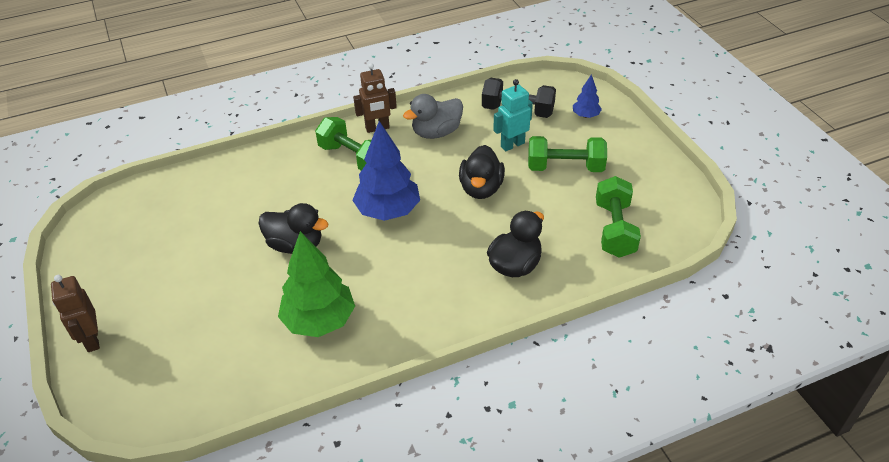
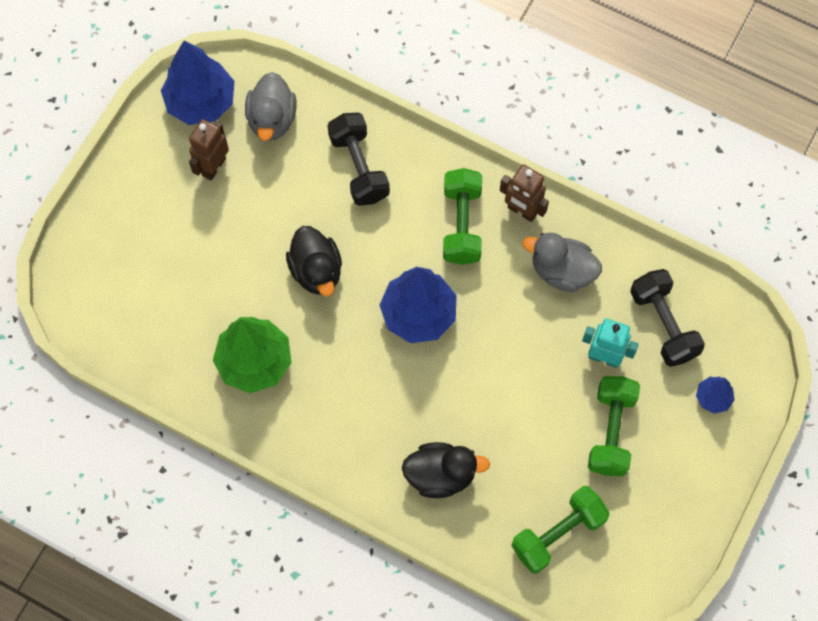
camera: 50 degrees right, 25 degrees up
(91, 340) = (105, 208): brown robot -> brown robot (213, 167)
(99, 235) = (201, 102): none -> blue tree
(164, 205) = (272, 119): none -> grey duck
(254, 182) = (359, 167): none -> black dumbbell
(481, 188) = (515, 374): black duck -> none
(565, 167) = (611, 431): green dumbbell -> green dumbbell turned 45 degrees clockwise

